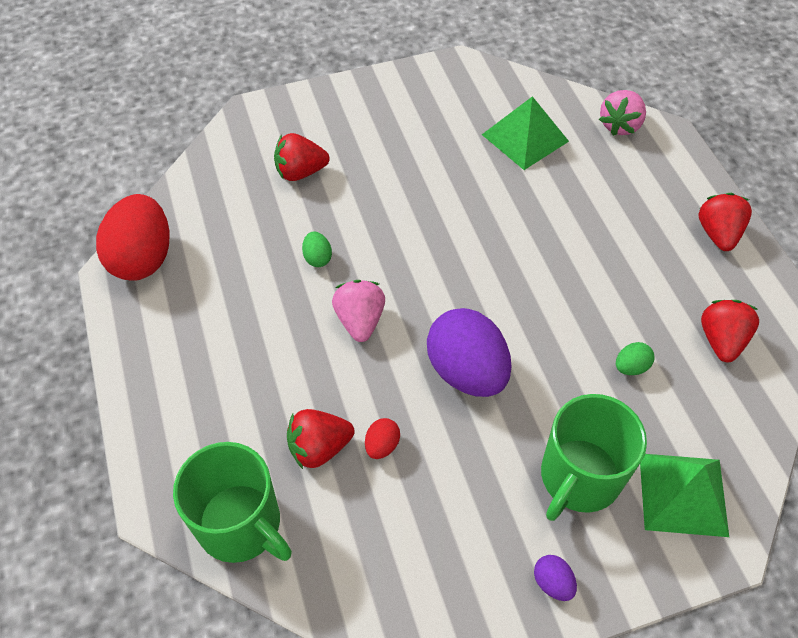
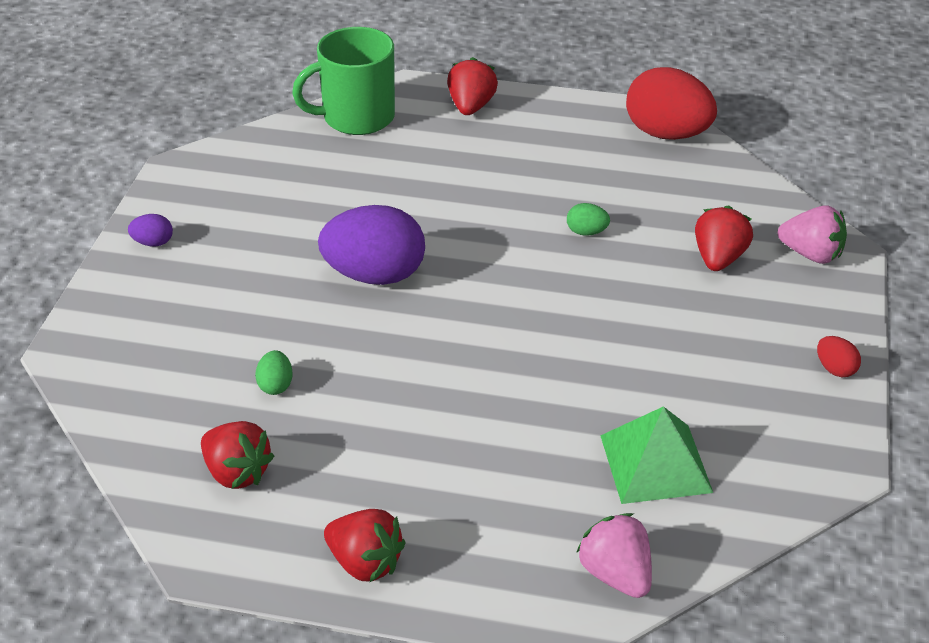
camera: 120 degrees right, 15 degrees down
(319, 447) = (382, 170): red strawberry -> red strawberry (471, 106)
(360, 320) = (488, 233): pink strawberry -> pink strawberry (811, 254)
(382, 445) = (352, 202): red egg -> red egg (835, 369)
(579, 477) = (212, 296): green mug -> none
(683, 494) = (132, 351): green pyramid -> none

